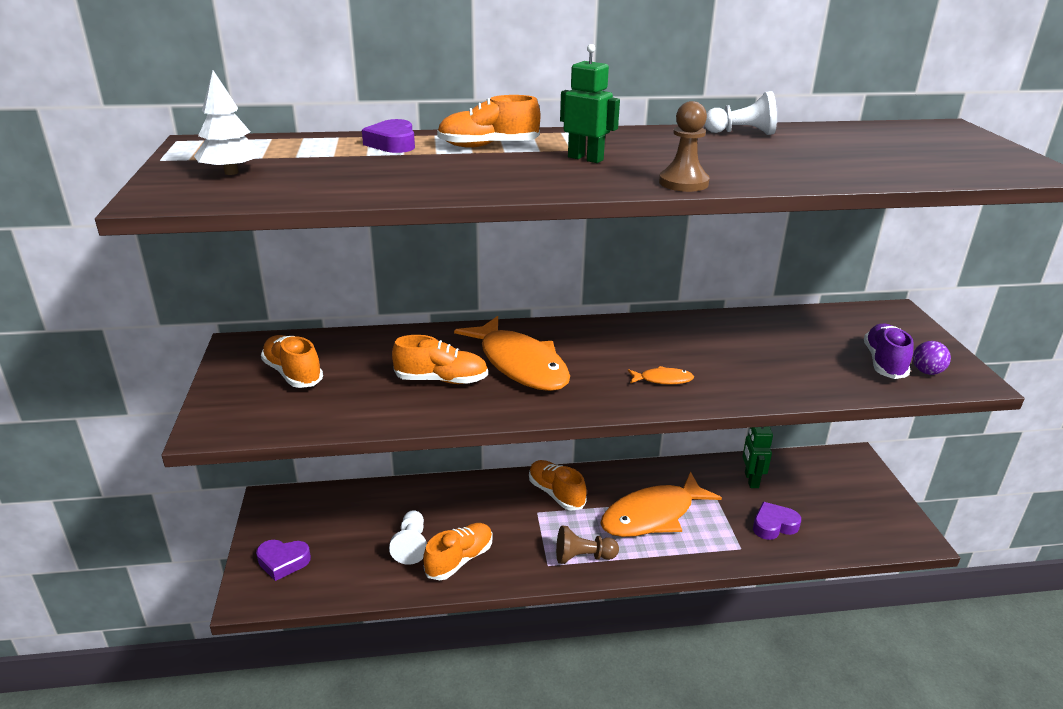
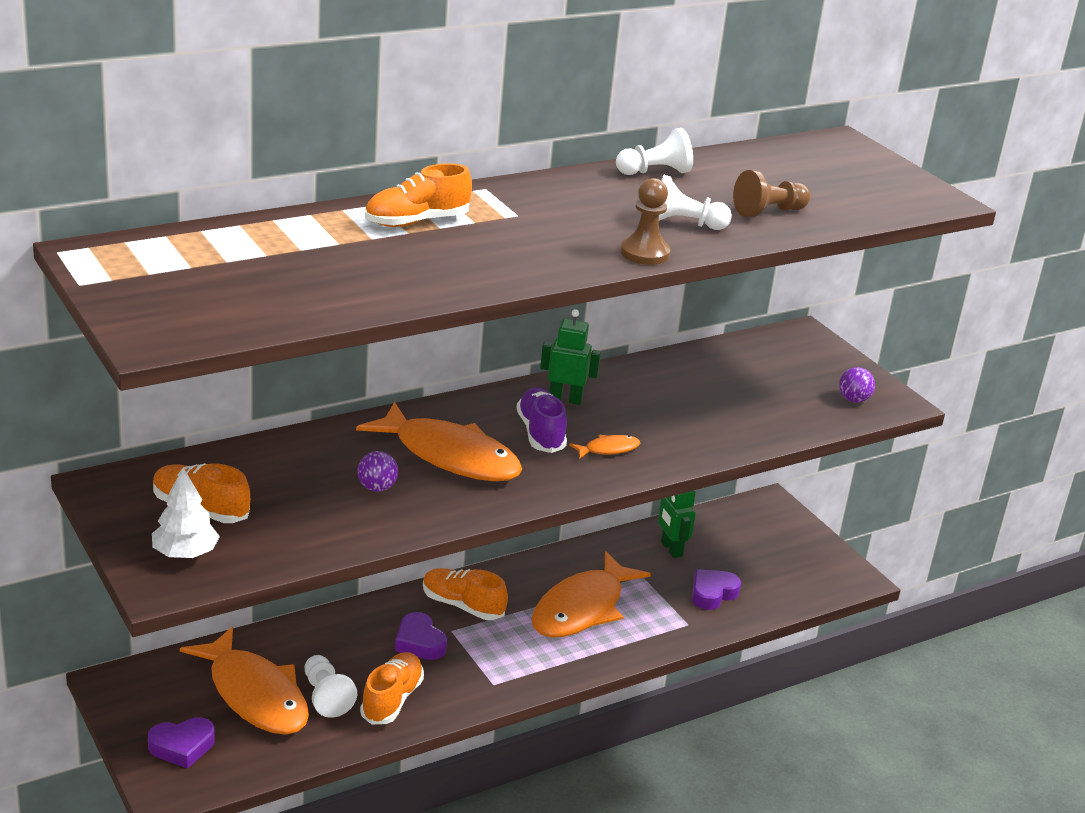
camera: 25 degrees left, 0 degrees up
(231, 172) = (185, 294): white tree -> white tree (185, 553)
(360, 532) = (255, 695): none -> orange fish
(393, 143) = (311, 229): purple heart -> purple heart (419, 642)
(441, 380) = (377, 488): orange shoe -> purple ball
(583, 557) = (527, 668): brown pawn -> brown pawn (768, 212)
(585, 158) = (530, 229): green robot -> green robot (565, 399)
(742, 167) = (684, 224): none -> white pawn
(884, 362) = (811, 396): purple shoe -> purple shoe (541, 433)

